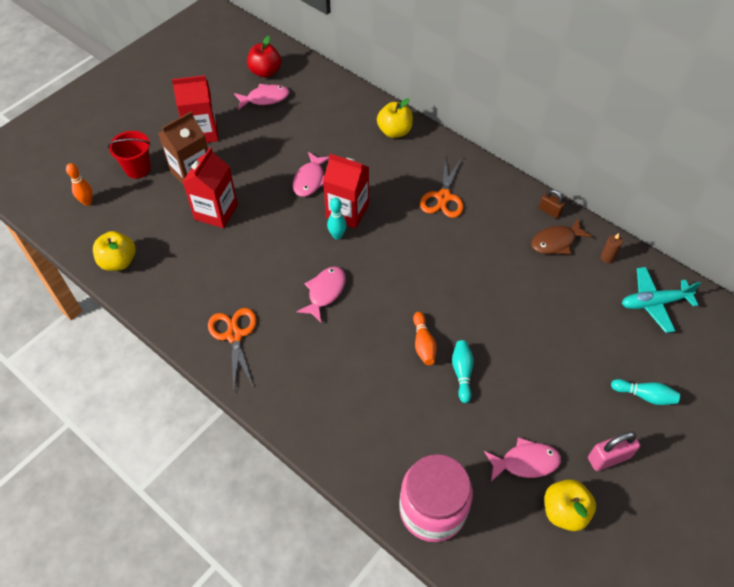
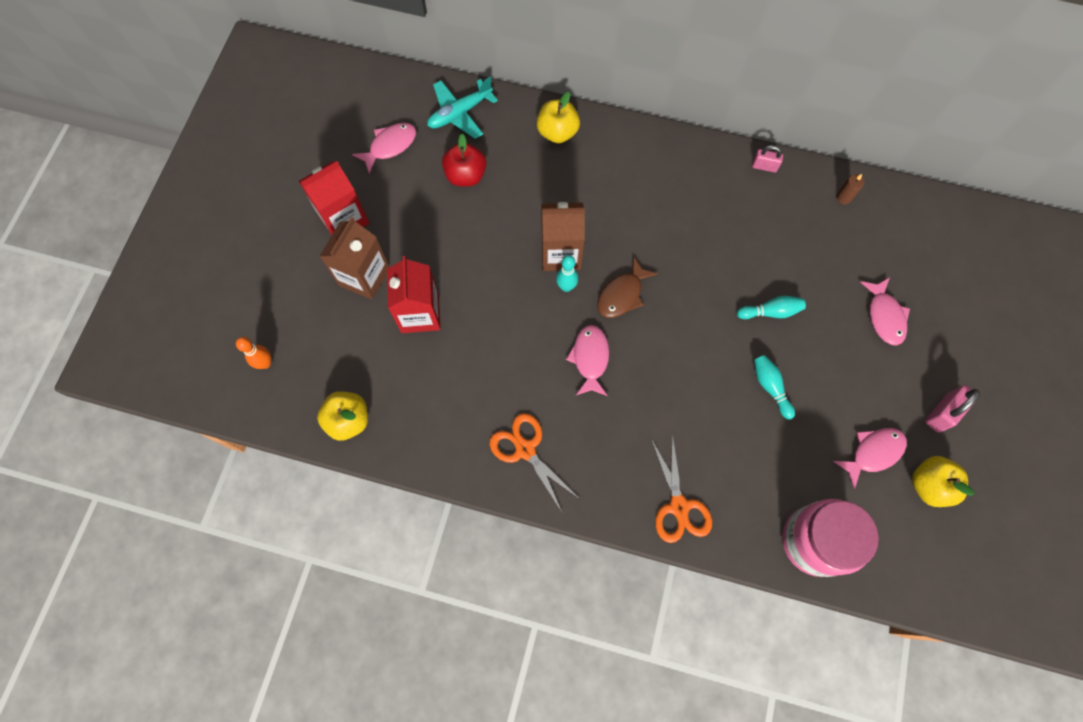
camera: 25 degrees left, 15 degrees up
(138, 168) = (297, 296): red bucket -> none
(265, 72) = (370, 110): red apple -> red apple (466, 175)
(310, 180) = (500, 231): pink fish -> pink fish (884, 316)
(347, 211) = (561, 253): red carton -> brown carton
(423, 344) = (717, 372): orange bowling pin -> none
(443, 197) = (651, 194): orange scissors -> orange scissors (679, 506)
(550, 211) = (764, 166): brown padlock -> pink padlock
(556, 242) = (787, 200): brown fish -> brown fish (622, 294)
(645, 396) = (944, 334): turquoise bowling pin -> turquoise bowling pin (770, 312)
(654, 303) = (909, 230): turquoise plane -> turquoise plane (460, 113)

